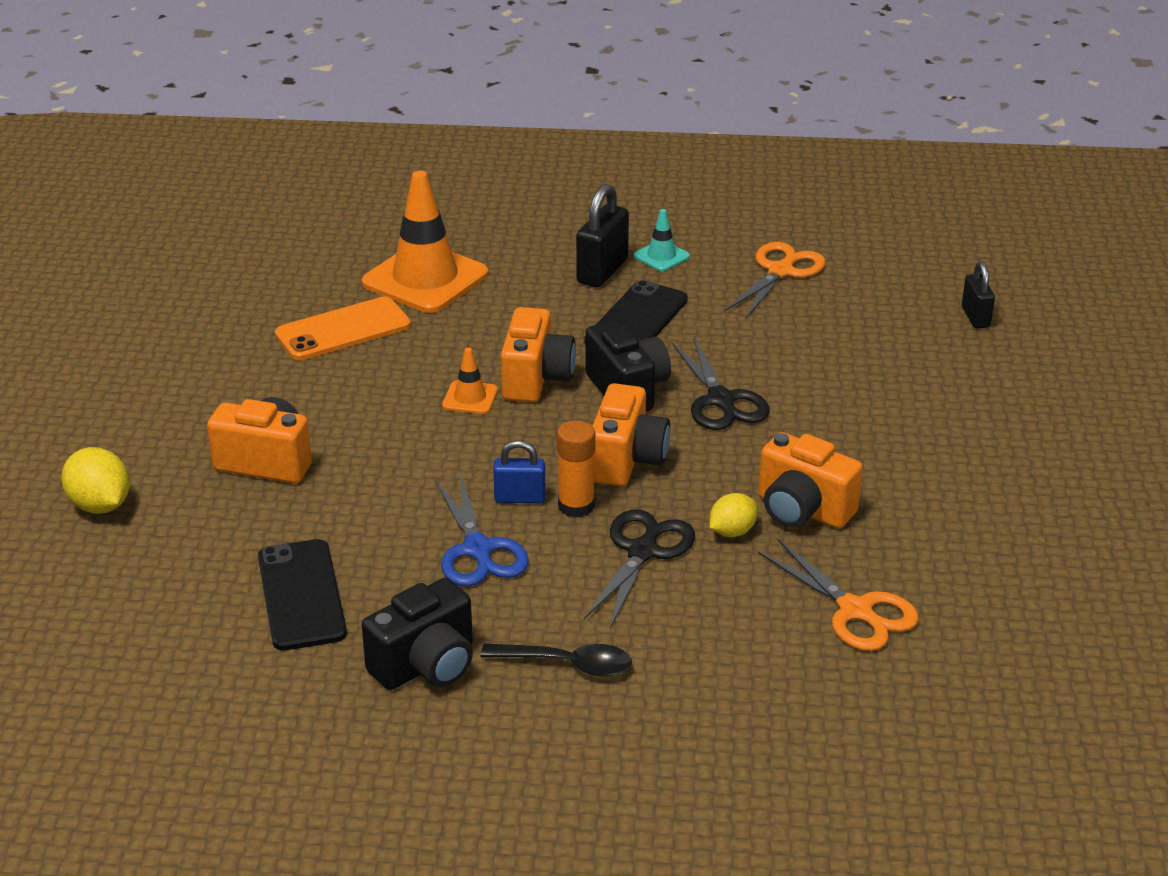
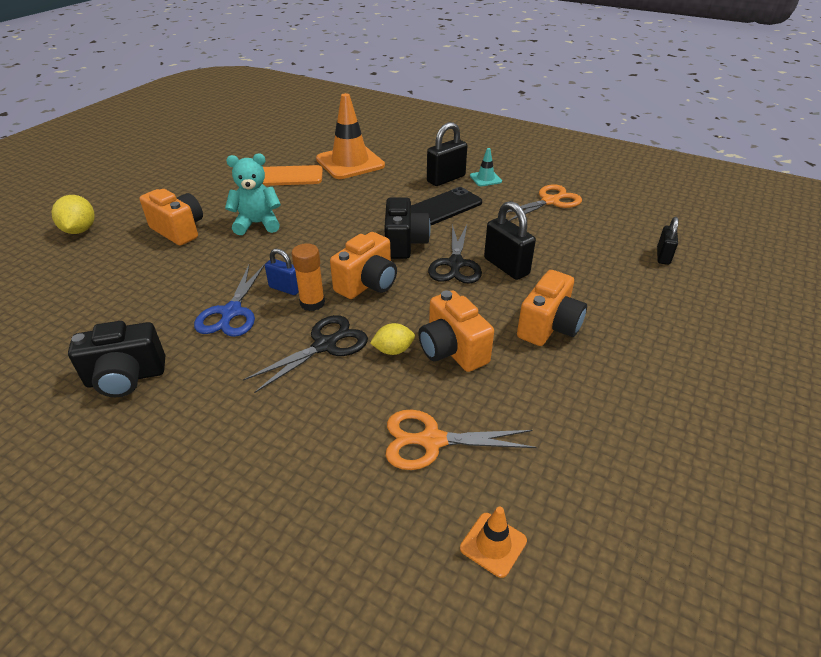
camera: 25 degrees right, 5 degrees up
(301, 595) = (112, 309): black phone -> none
(380, 418) = (257, 224): none -> turquoise teddy bear
(470, 398) = (314, 225): orange traffic cone -> orange traffic cone (493, 544)
(536, 379) = (359, 224): orange camera -> orange camera (549, 327)
(567, 664) = (206, 409): black spoon -> none
(789, 385) = (506, 266): none -> black padlock
(855, 610) = (432, 440): orange scissors -> orange scissors turned 105 degrees clockwise

